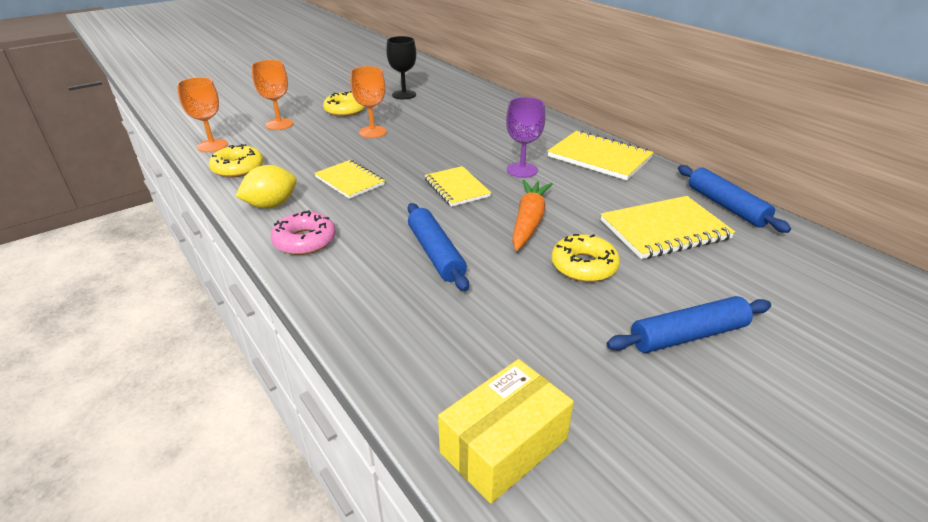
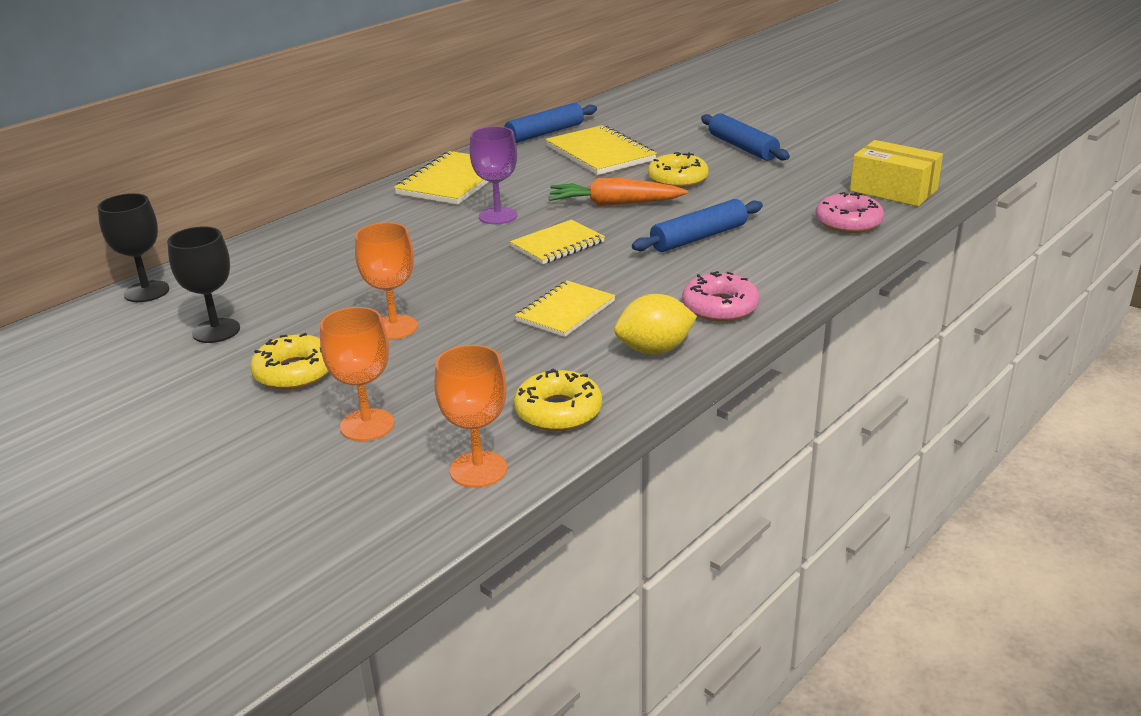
camera: 100 degrees left, 5 degrees down
(271, 205) = (654, 350): yellow lemon -> yellow lemon turned 60 degrees counterclockwise
(422, 364) = (848, 222): none -> pink donut
(459, 80) = (146, 292): none -> black goblet

